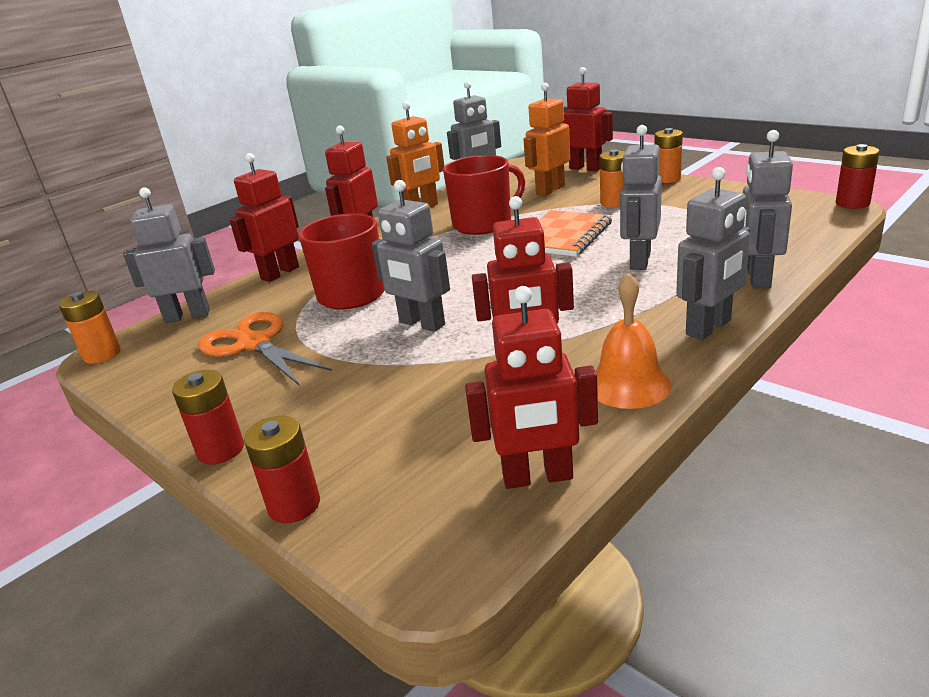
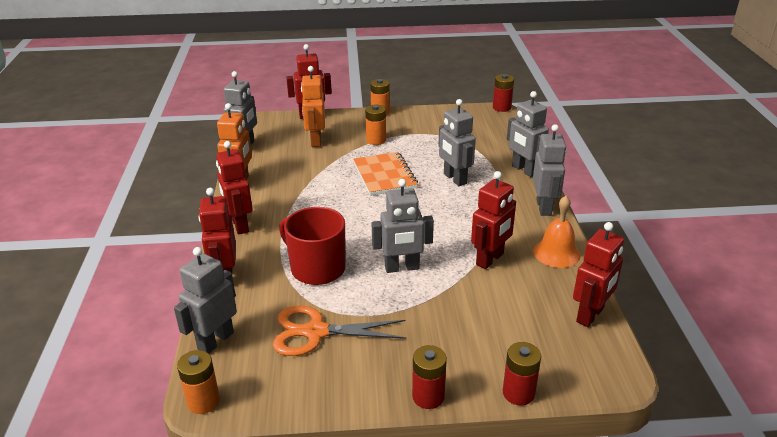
camera: 50 degrees left, 5 degrees up
(483, 224) = (315, 182): red mug -> none

